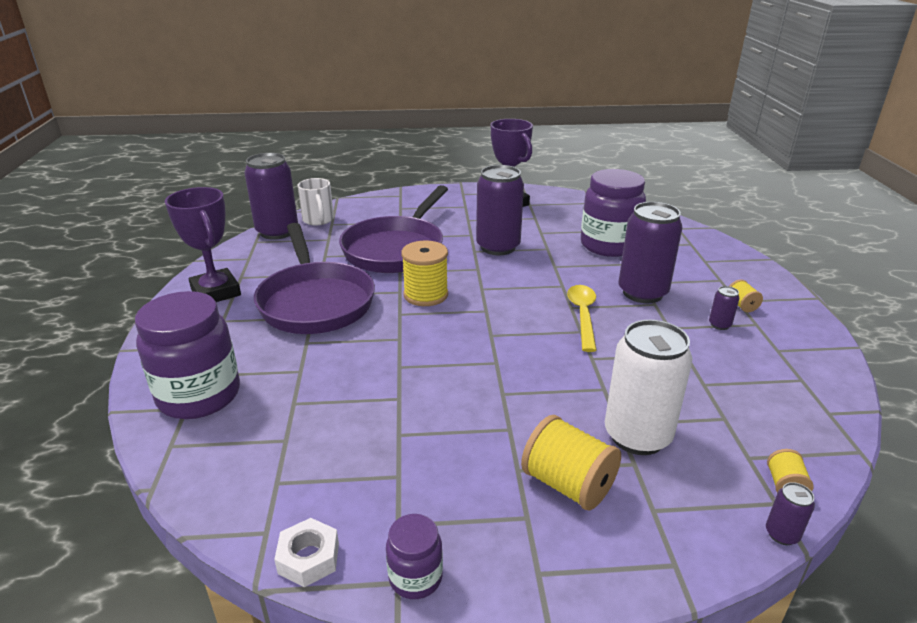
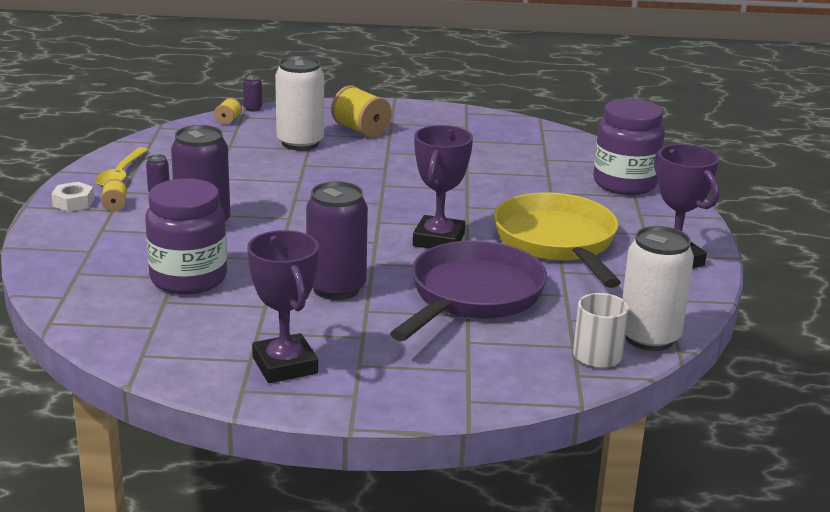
camera: 175 degrees left, 5 degrees down
(277, 232) = (649, 337): purple can -> white can
(308, 558) = (514, 121): white nut -> white nut (73, 202)
(315, 302) = (557, 242): purple pan -> yellow pan
(415, 577) = (457, 113): purple jar -> none
(426, 295) = (438, 240): yellow spool -> purple trophy
(583, 315) = (283, 210): yellow spoon -> yellow spoon (121, 174)

